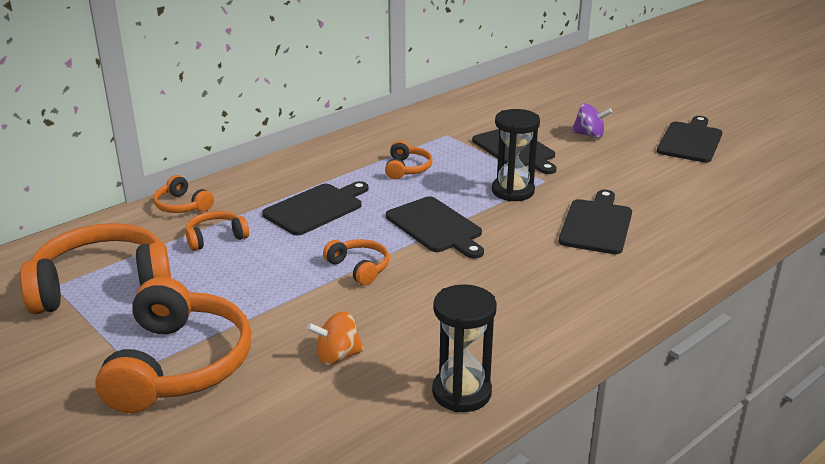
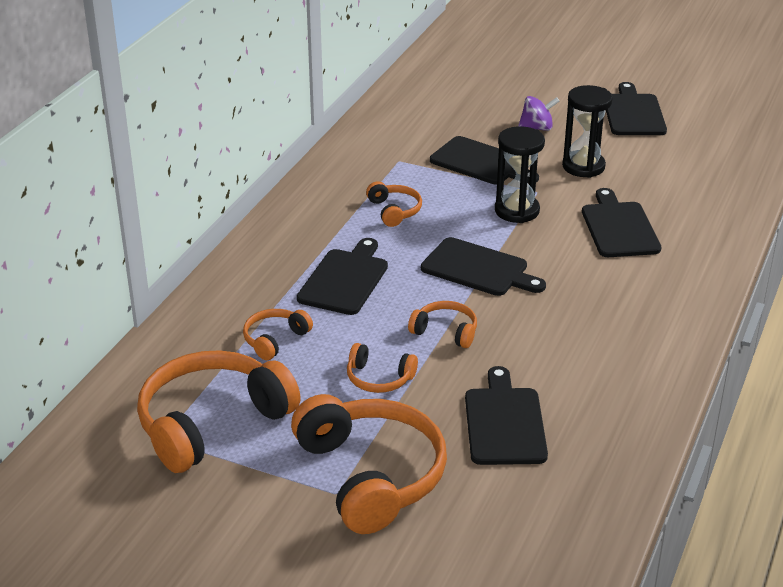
camera: 25 degrees left, 5 degrees up
(182, 205) = (202, 314): orange headphones -> orange headphones (379, 378)
(337, 356) = (504, 422): orange spinning top -> black cutting board
(461, 393) = (635, 421): black hourglass -> black hourglass (583, 166)

